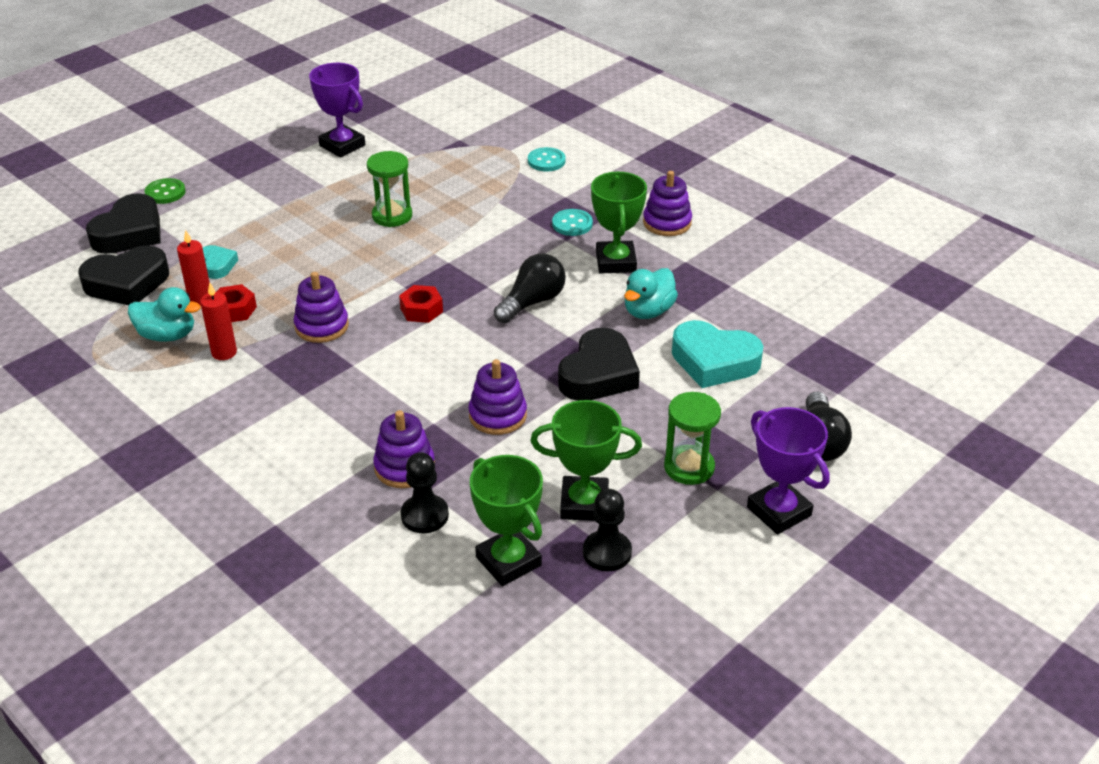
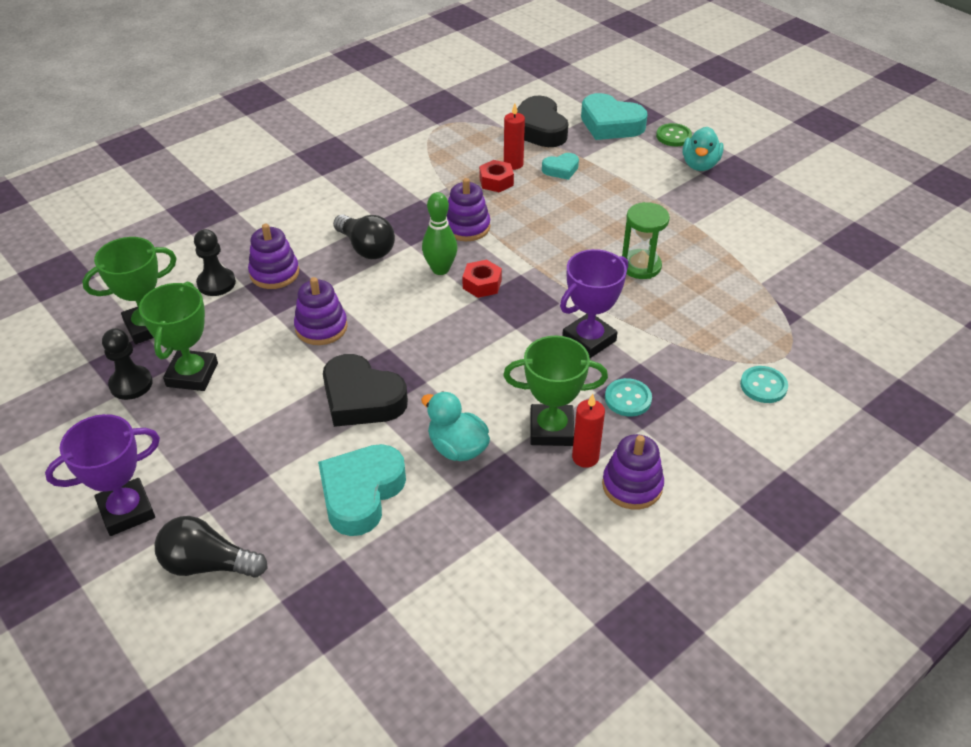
camera: 95 degrees right, 5 degrees up
(130, 233) = (610, 124): black heart -> turquoise heart
(167, 335) = (467, 152): turquoise duck -> turquoise duck (700, 165)
(224, 353) = (440, 179): red candle -> red candle (585, 457)
(342, 145) = (772, 232): purple trophy -> purple trophy (589, 339)
(397, 339) = (440, 269): none -> green bowling pin
(532, 302) = (485, 358): black light bulb -> black light bulb (366, 248)
(689, 467) = (210, 451): green hourglass -> none

